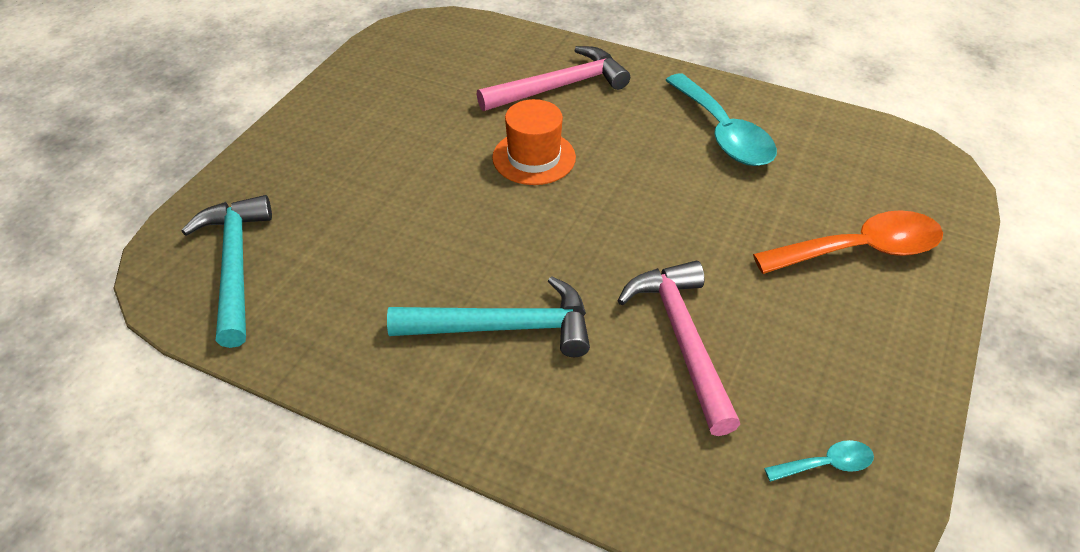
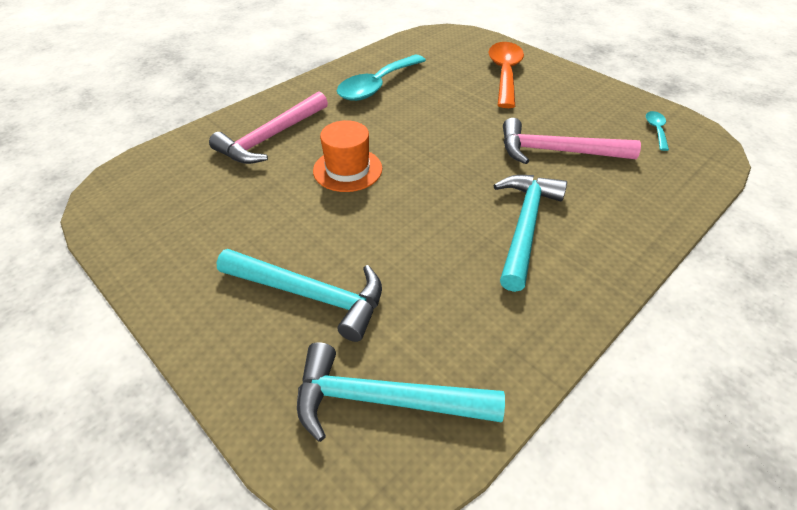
camera: 70 degrees left, 0 degrees up
(340, 187) = (310, 294): none -> turquoise hammer
(559, 87) = (271, 137): pink hammer -> pink hammer turned 135 degrees counterclockwise
(723, 133) = (377, 86): turquoise spoon -> turquoise spoon turned 135 degrees clockwise

